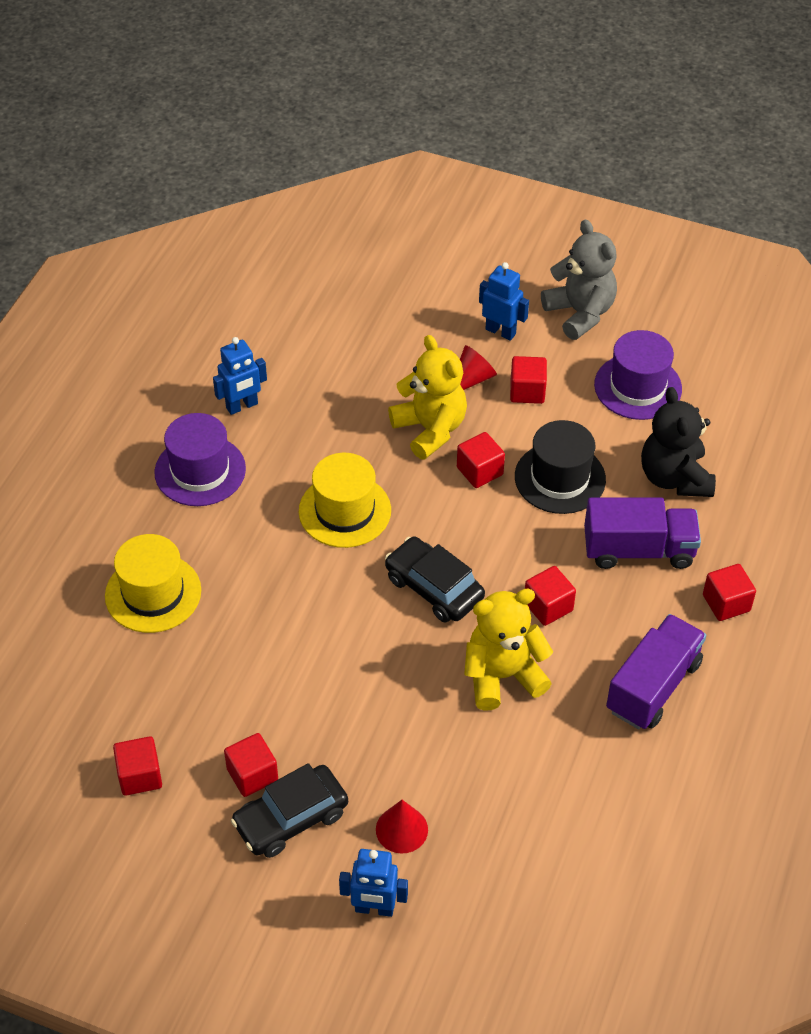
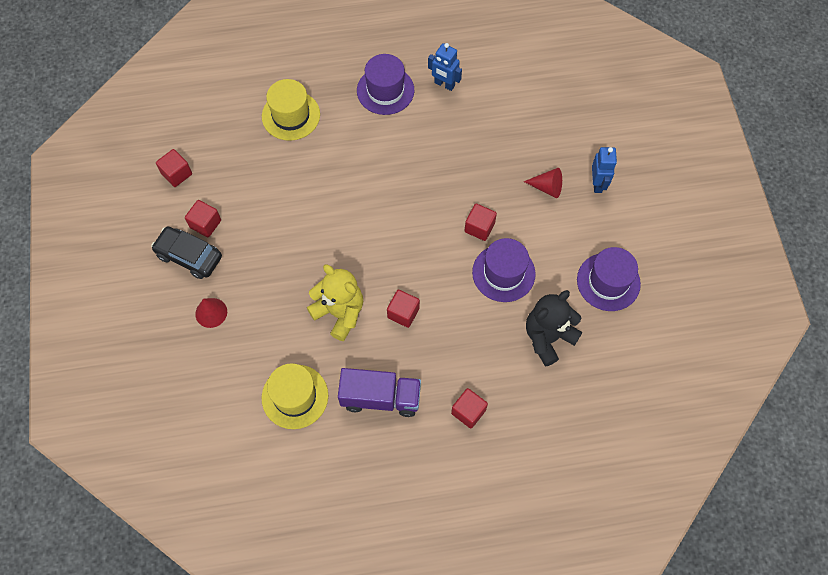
camera: 60 degrees right, 15 degrees up
(345, 511) = (404, 174): yellow hat -> yellow hat (295, 396)
(374, 908) = (156, 324): blue robot -> none
(430, 429) = (493, 186): yellow teddy bear -> none
(434, 588) = (379, 247): black car -> none
(527, 391) = (559, 222): red cube -> none
(560, 478) = (503, 273): black hat -> purple hat
(580, 313) = (646, 219): grey teddy bear -> none
(638, 550) = (477, 343): purple truck -> none

